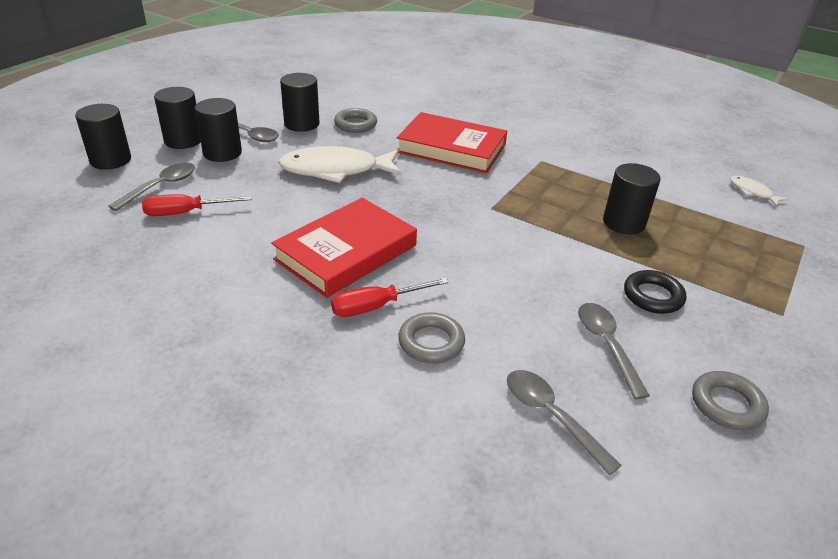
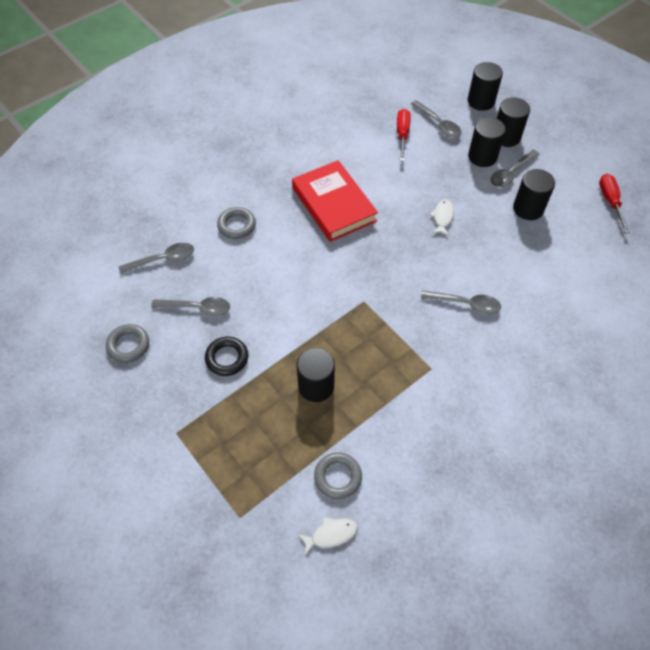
camera: 110 degrees right, 20 degrees up
(335, 170) = (442, 217): white fish -> white fish, size x0.47
(355, 124) = (523, 245): grey ring -> grey ring (338, 477)
(376, 306) = (276, 208): red screwdriver -> red screwdriver (610, 201)
(451, 148) = (466, 304): red book -> grey spoon

